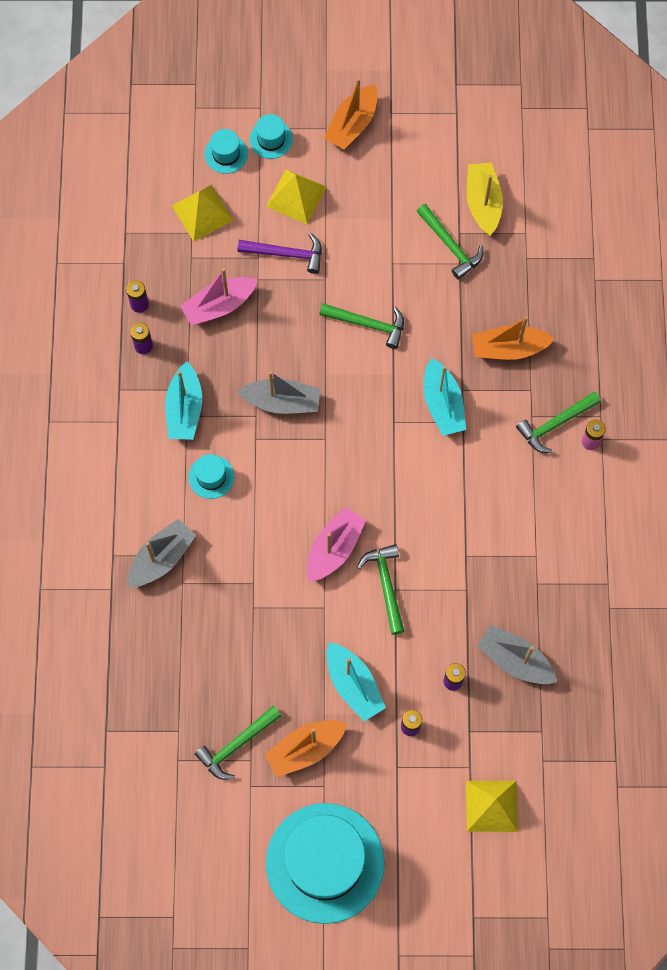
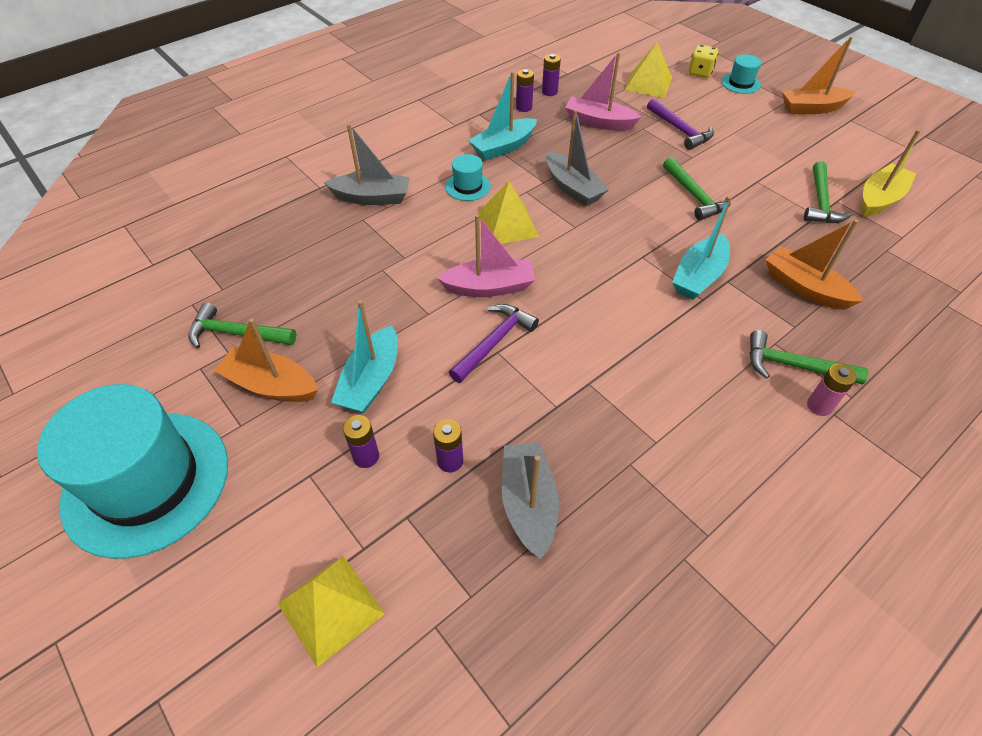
camera: 50 degrees right, 20 degrees down
(226, 154) = (700, 72): turquoise hat -> yellow dice
(296, 196) = (724, 113): yellow pyramid -> yellow pyramid (507, 224)
(386, 585) = (494, 342): green hammer -> purple hammer

